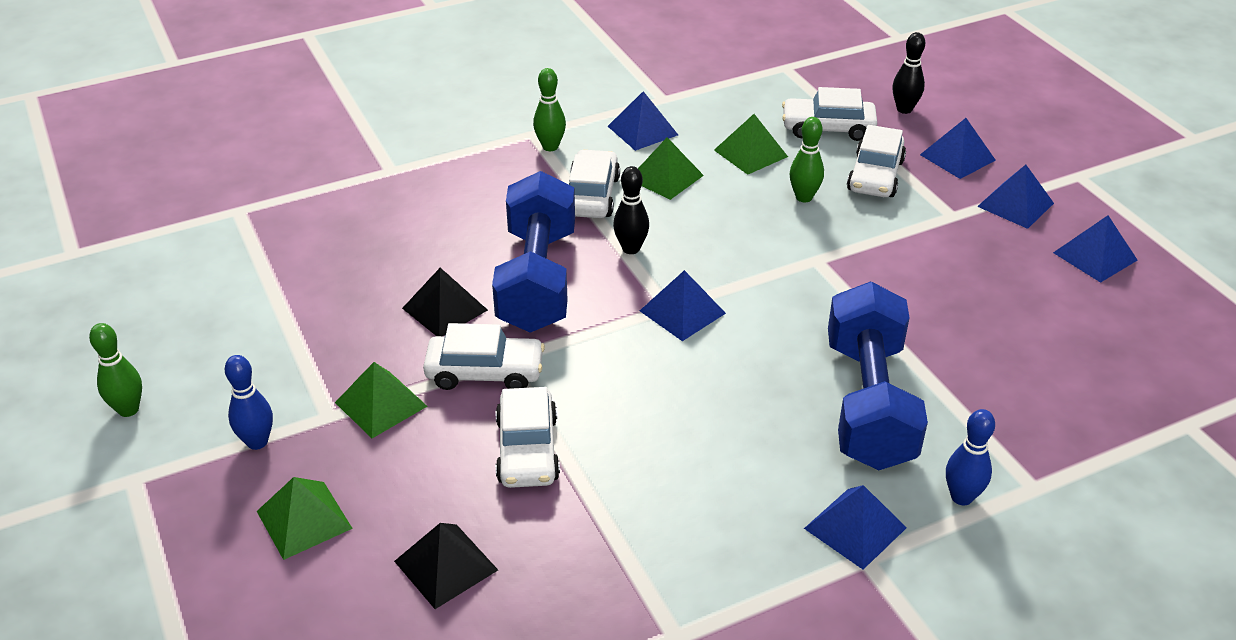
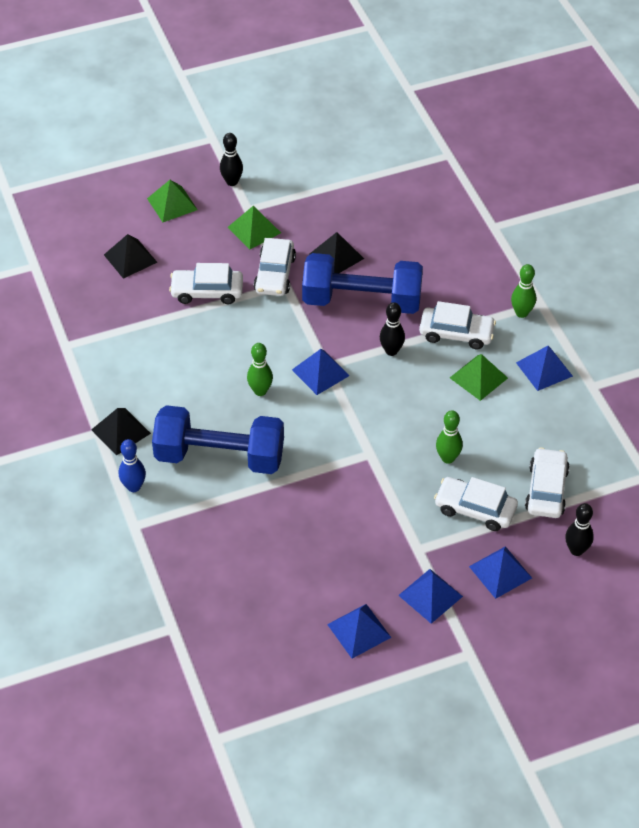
camera: 95 degrees right, 10 degrees up
(128, 409) = (265, 130): green bowling pin -> green bowling pin (260, 391)
(257, 442) = (232, 182): blue bowling pin -> black bowling pin
(751, 153) = (510, 433): green pyramid -> none
(855, 528) = (121, 431): blue pyramid -> black pyramid

